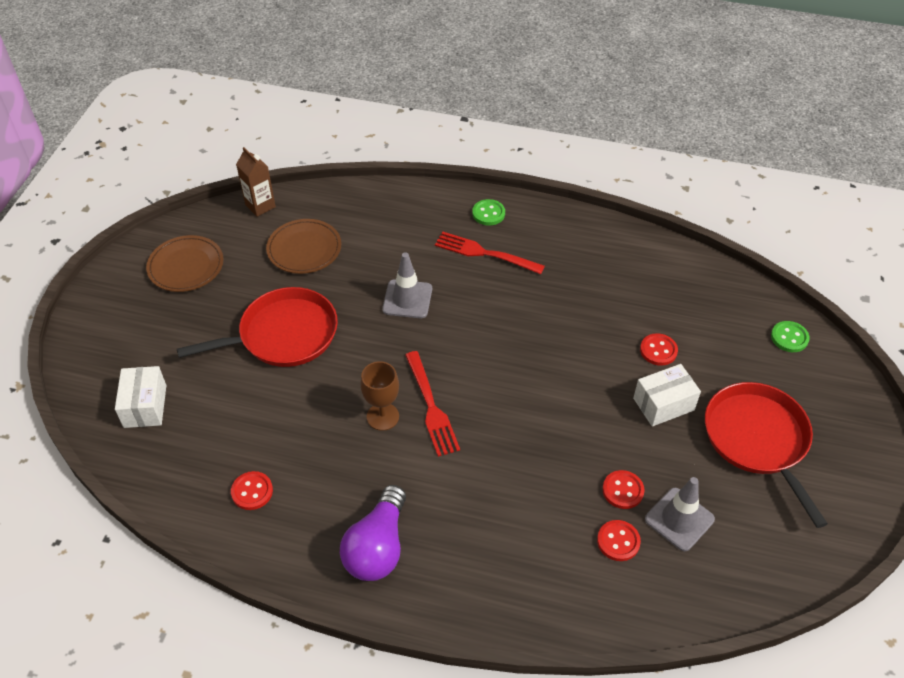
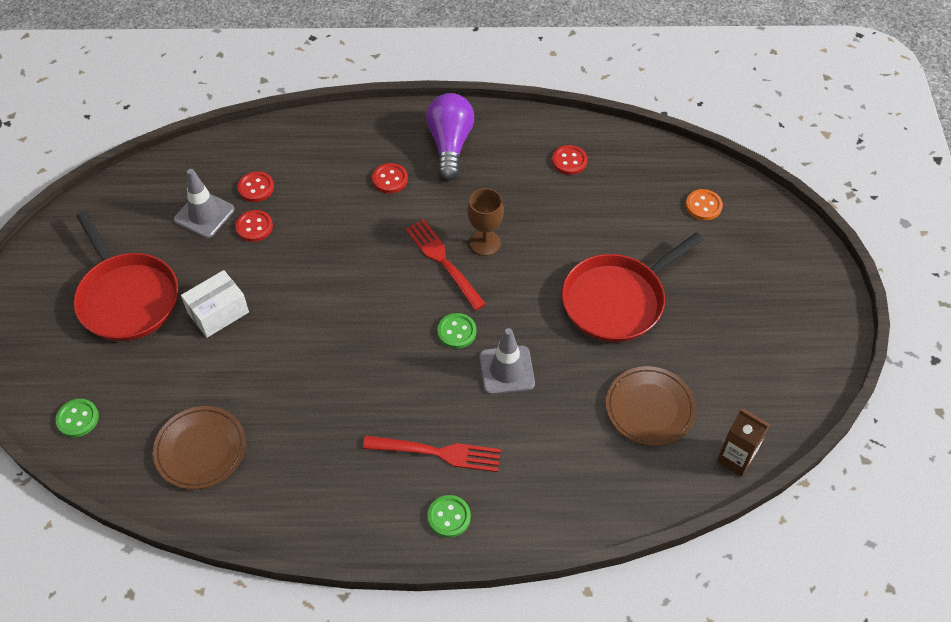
camera: 165 degrees right, 5 degrees up
(145, 406) = (703, 206): white box -> orange button
(186, 266) = (766, 354): brown plate -> brown plate (200, 449)
(440, 339) = (456, 332): none -> green button
(658, 350) = (224, 370): red button -> red button (390, 179)

